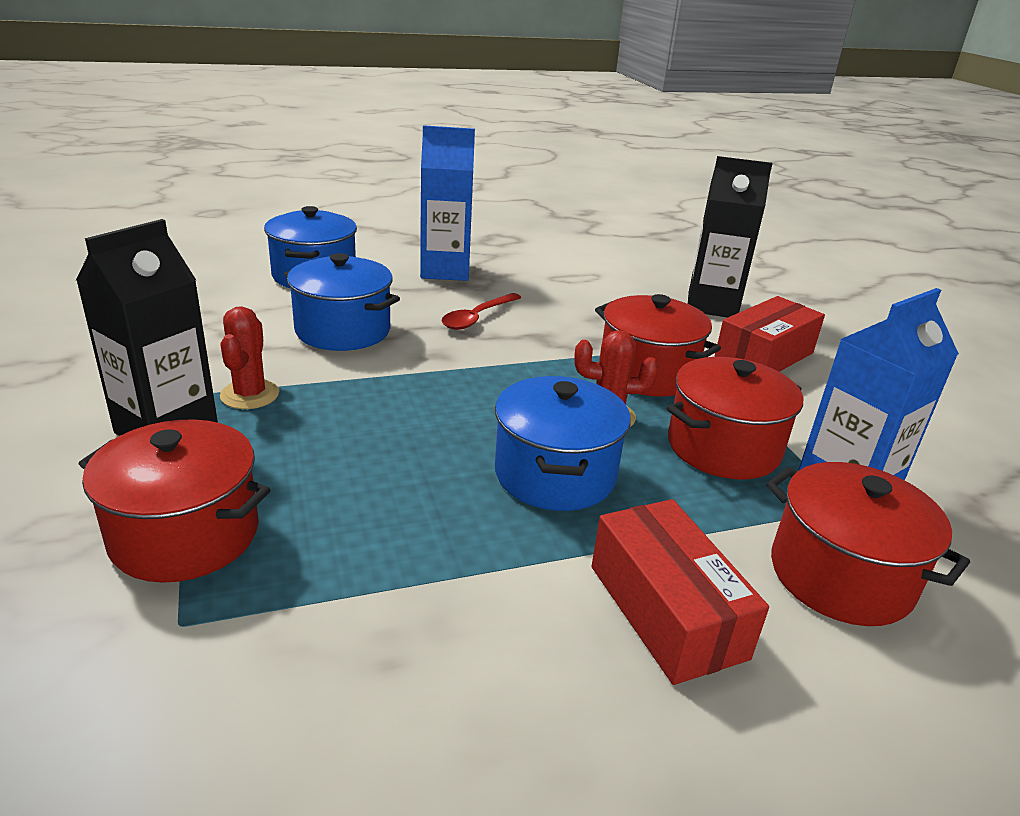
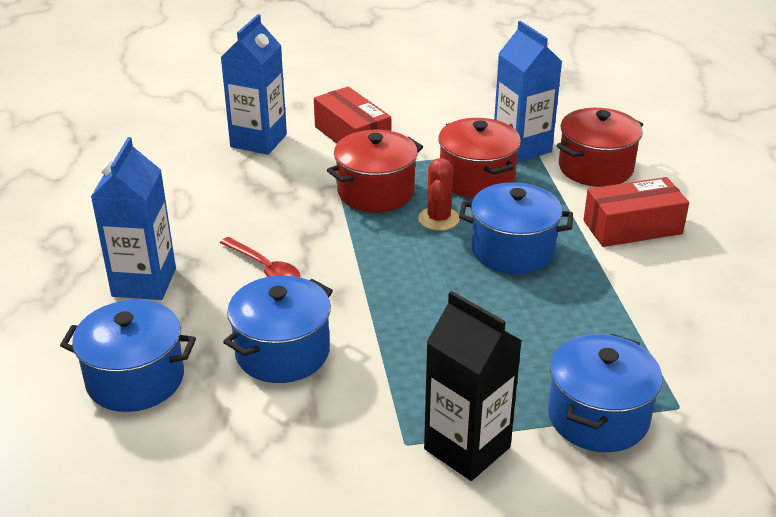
camera: 80 degrees left, 5 degrees up
(185, 534) = (598, 417): red pot -> blue pot
(250, 395) = (406, 404): red cactus -> none
(712, 305) = (258, 141): black carton -> blue carton

